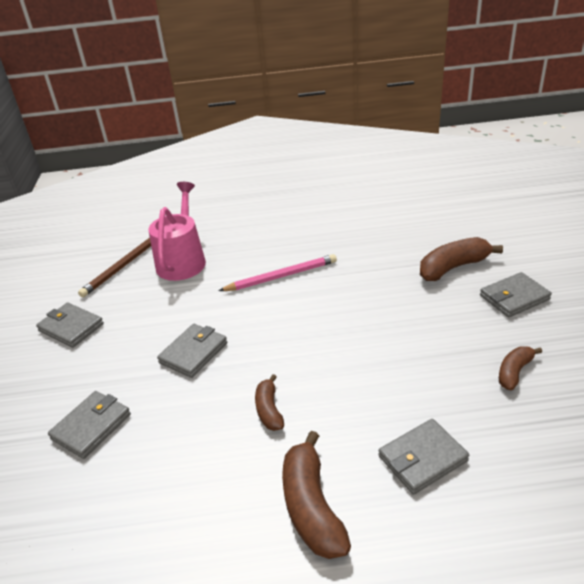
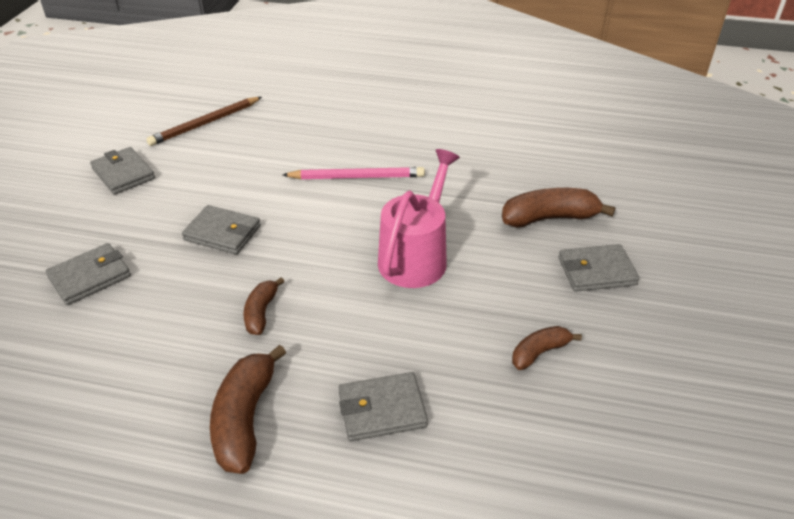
camera: 15 degrees right, 5 degrees up
(182, 261) = (266, 133): pink watering can -> pink watering can (416, 257)
(193, 353) = (222, 233): grey wallet -> grey wallet turned 60 degrees clockwise

